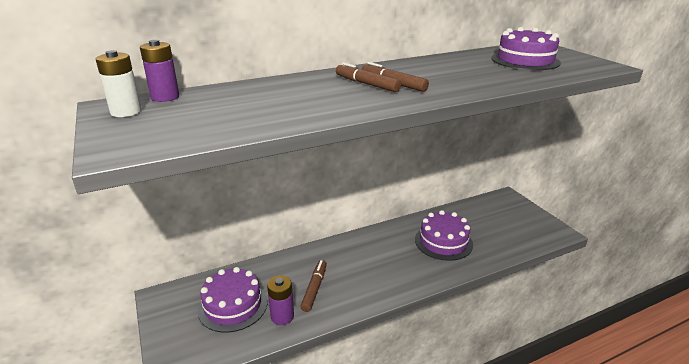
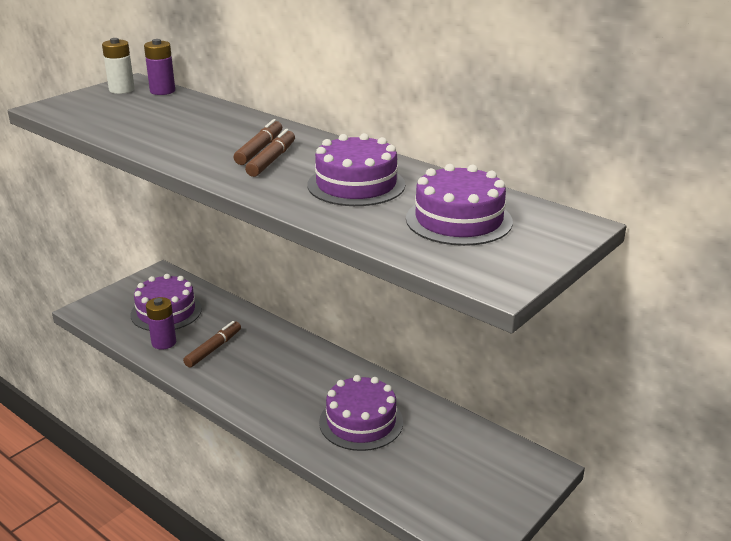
camera: 65 degrees right, 0 degrees up
(314, 288) = (213, 349): brown marker -> brown marker turned 45 degrees counterclockwise
(458, 71) = (356, 185): none -> purple cake

